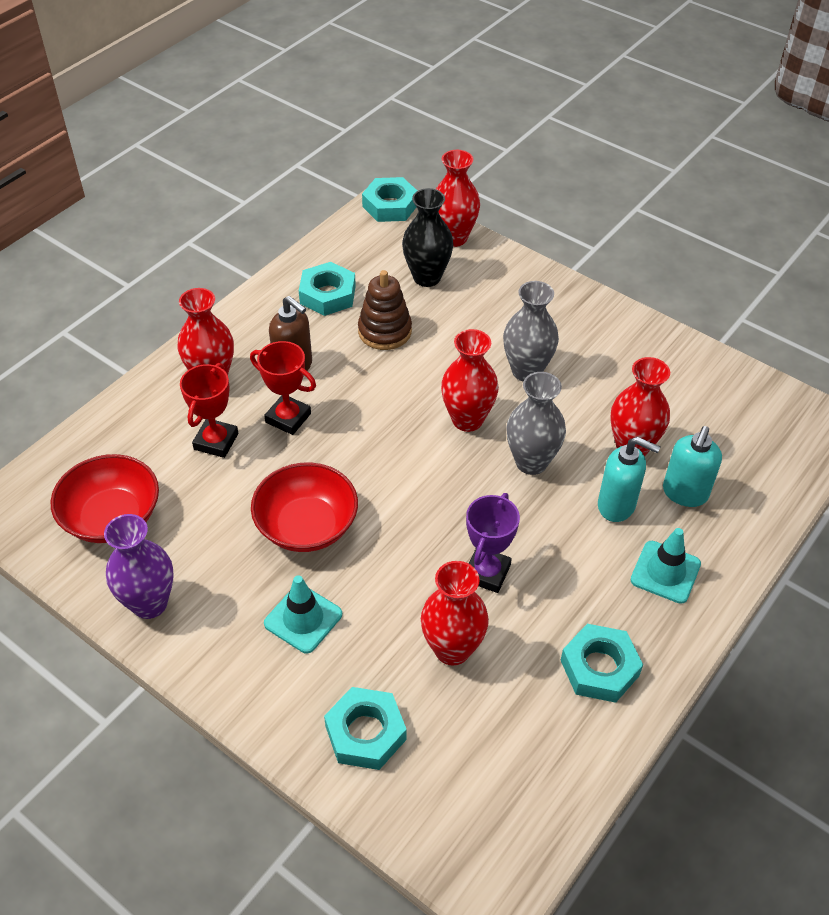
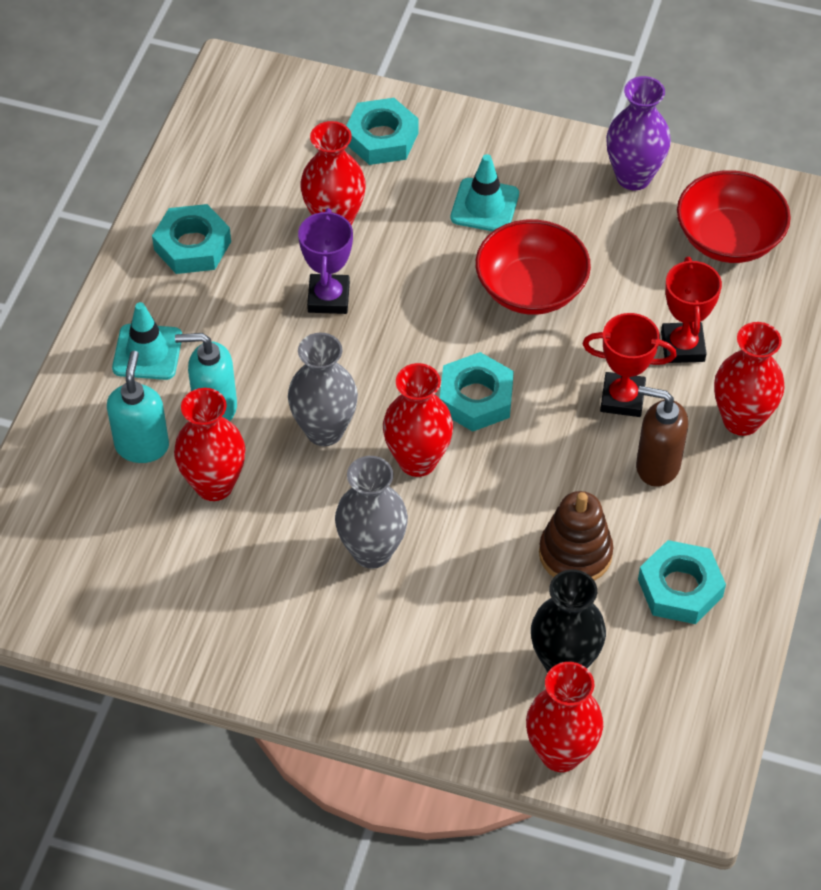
camera: 160 degrees right, 5 degrees up
(390, 205) = (685, 789): turquoise nut -> turquoise nut (476, 398)

